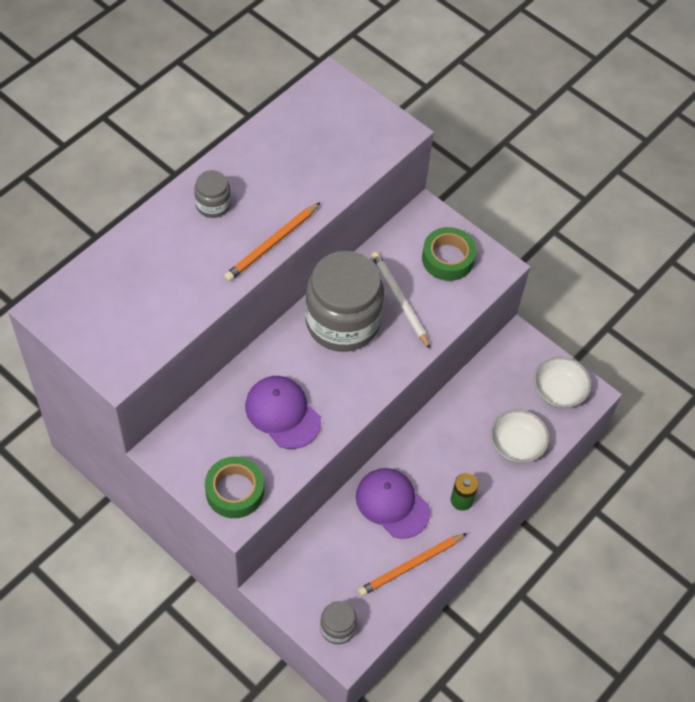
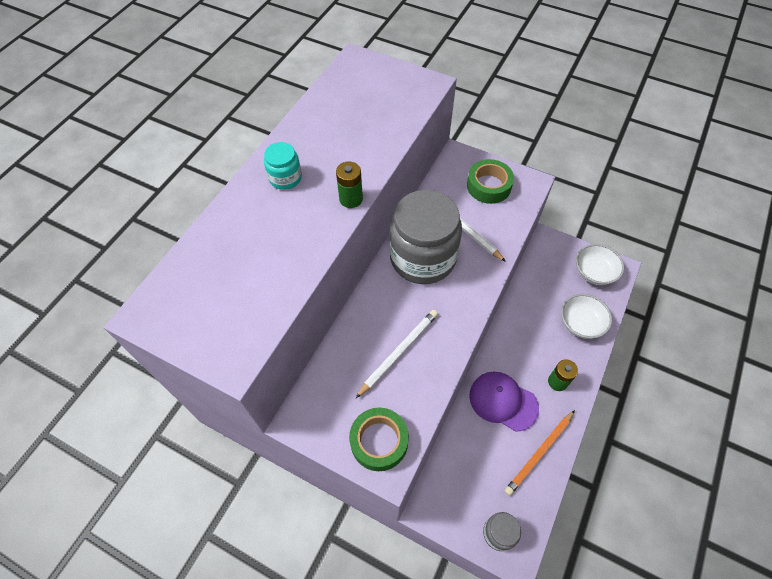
camera: 10 degrees left, 0 degrees up
(213, 205) = (285, 178): grey jar -> turquoise jar
(272, 244) = (351, 199): orange pencil -> green battery
(282, 413) = (398, 352): purple cap -> white pencil

